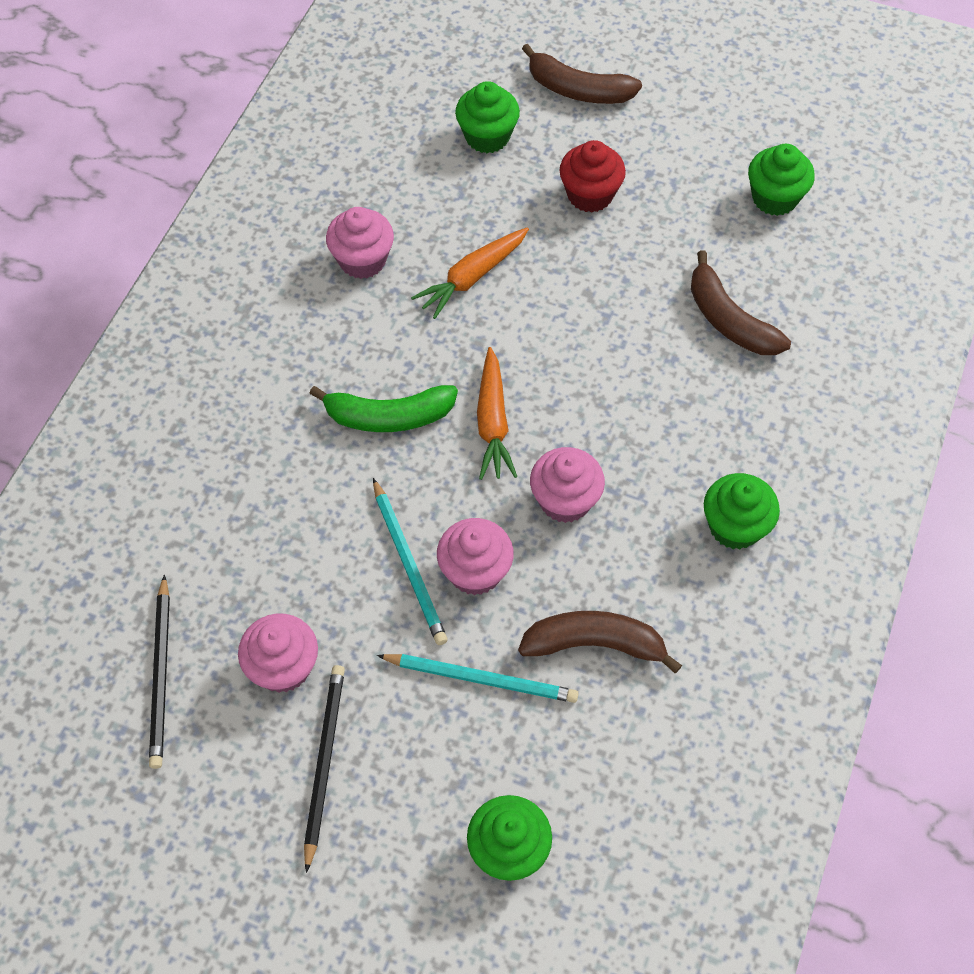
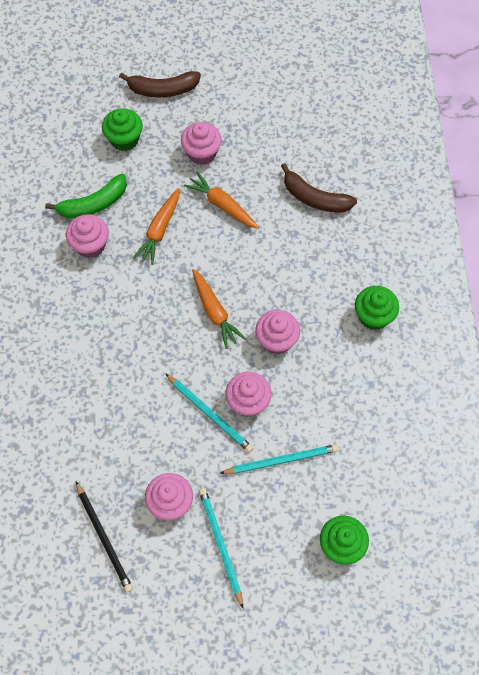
camera: 25 degrees left, 5 degrees up
(324, 762) = (220, 545): black pencil -> turquoise pencil
(389, 416) = (154, 333): green banana -> green banana (93, 204)
(582, 277) = (222, 205): none -> orange carrot
(590, 195) = (202, 153): red cupcake -> pink cupcake
(594, 644) = (332, 414): brown banana -> none
(774, 198) = (305, 115): green cupcake -> none

